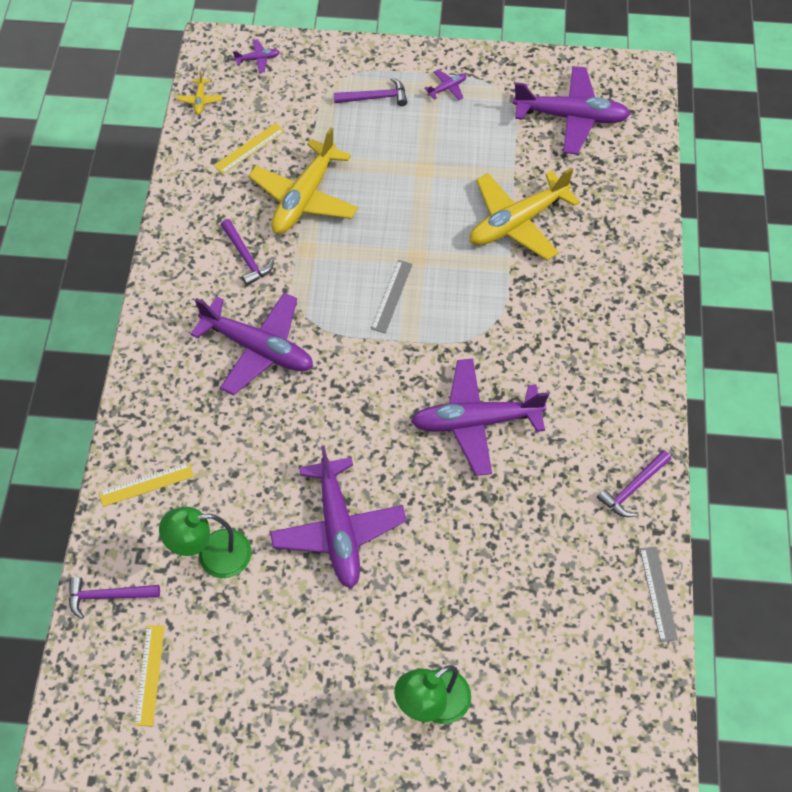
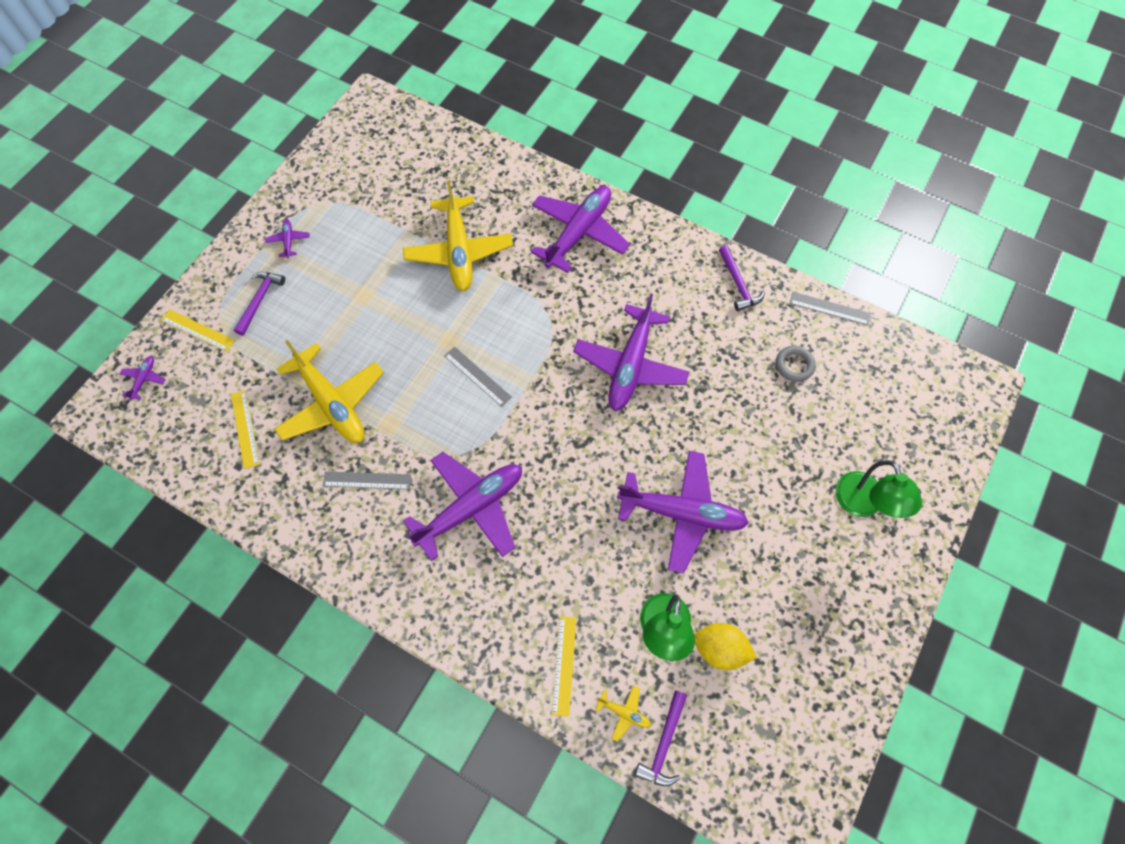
camera: 65 degrees left, 5 degrees up
(150, 674) = (756, 732): yellow ruler -> yellow ruler (197, 330)
(200, 100) = (157, 451): yellow plane -> yellow plane (624, 713)
(216, 613) = (720, 649): none -> yellow lemon
(246, 257) = (367, 480): purple hammer -> grey ruler
(563, 579) = (794, 365): none -> grey ring
(571, 117) = (380, 167): purple plane -> purple plane (579, 232)

